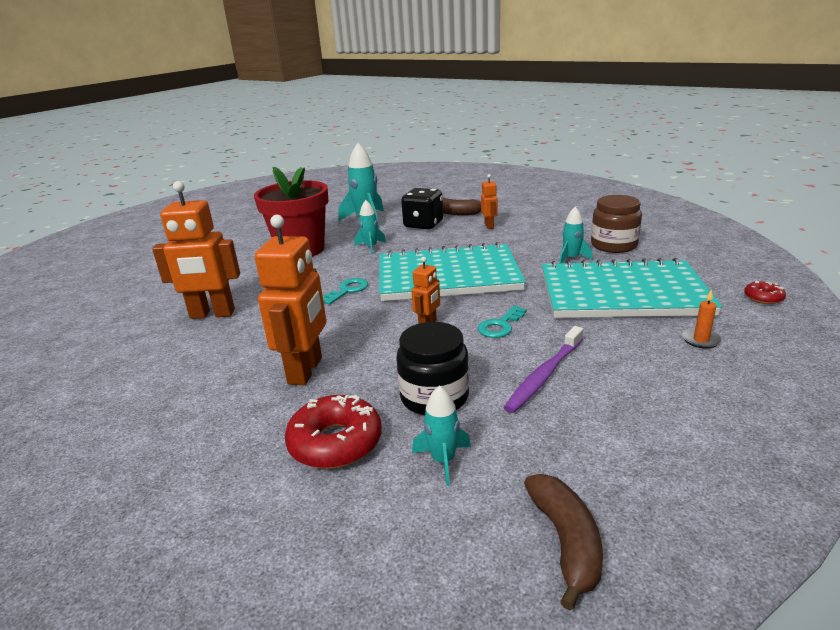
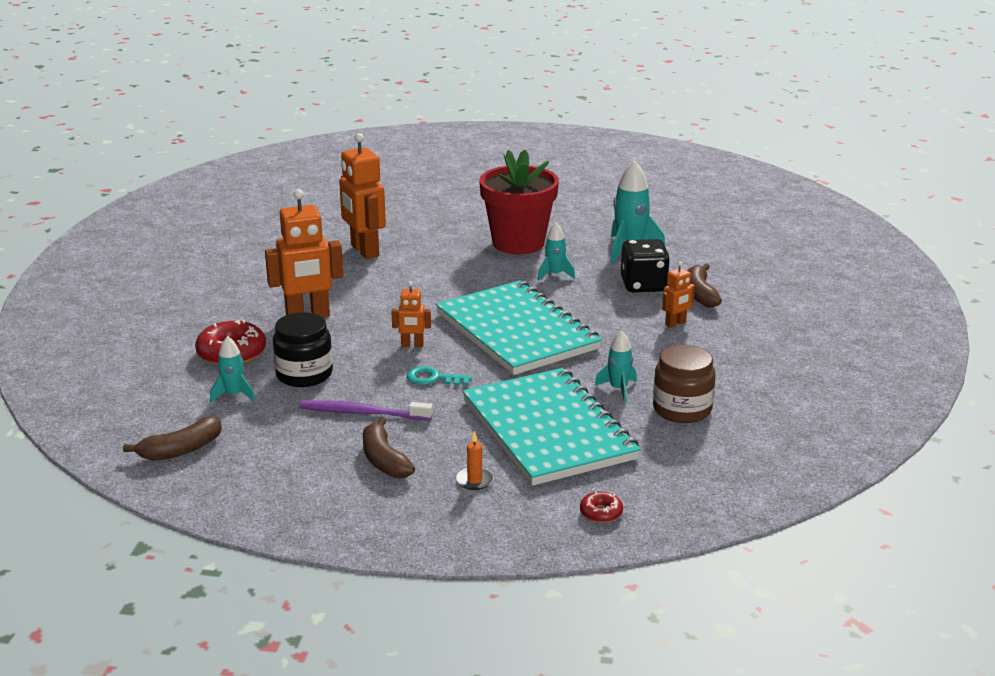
camera: 60 degrees right, 0 degrees up
(348, 290) = (449, 292): turquoise key -> none
(648, 380) = (384, 460): none -> brown banana

